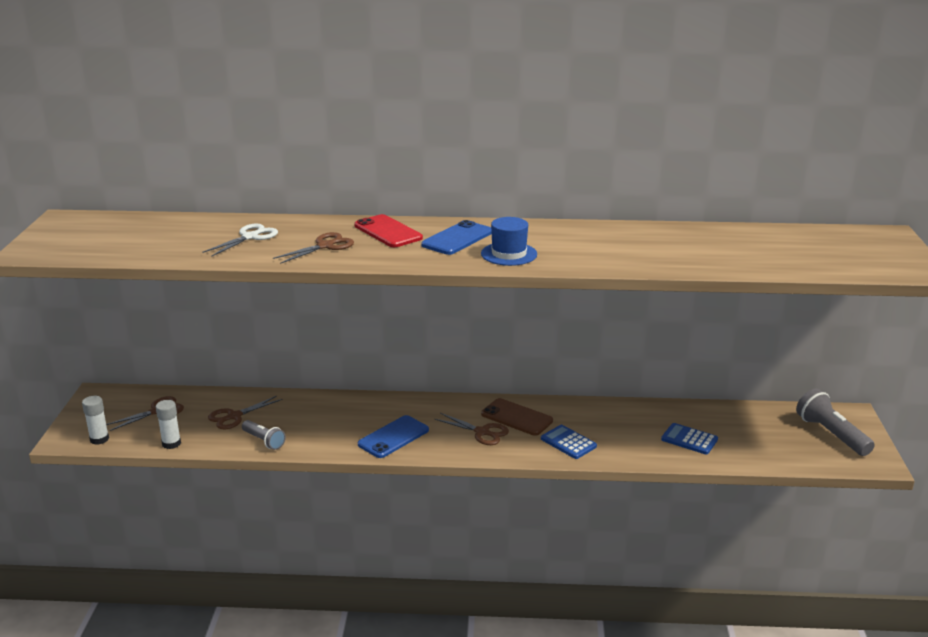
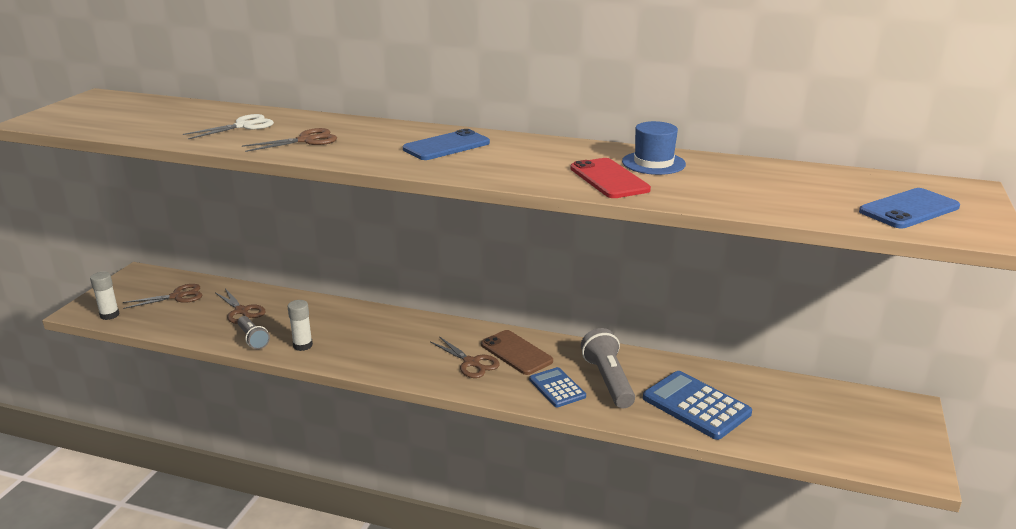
camera: 15 degrees right, 0 degrees up
(171, 443) = (168, 329): white glue stick -> white glue stick (303, 345)
(234, 416) = (241, 311): brown scissors -> brown scissors turned 105 degrees counterclockwise
(388, 232) = (381, 133): red phone -> red phone (609, 179)
(393, 437) = (379, 354): blue phone -> blue phone (909, 209)
(509, 254) = (487, 165): blue hat -> blue hat (653, 163)
(689, 439) = (696, 406): blue calculator -> blue calculator, size x1.64
(831, 434) = (873, 426): grey flashlight -> grey flashlight (608, 380)

